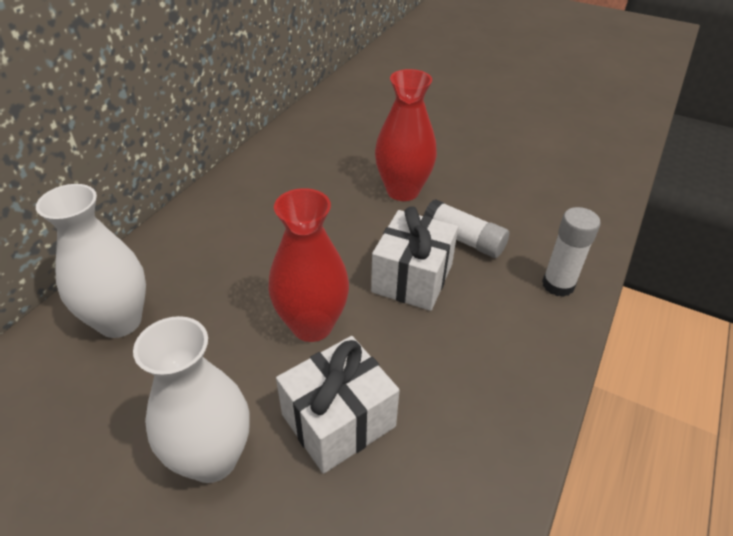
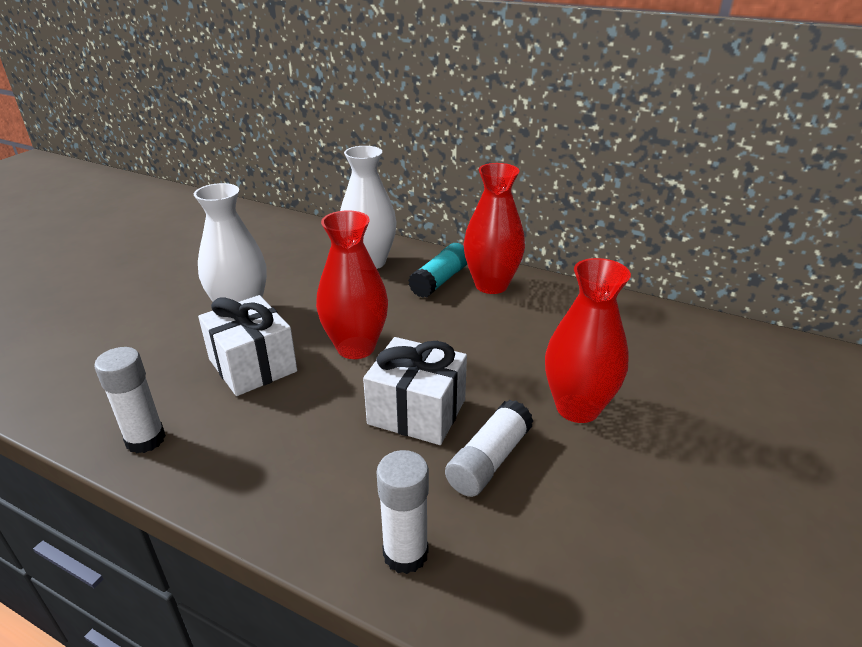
camera: 90 degrees right, 10 degrees down
(190, 258) = (440, 281): none -> turquoise glue stick
(212, 220) = (491, 285): none -> red vase
(473, 506) = (145, 439): none -> white glue stick

